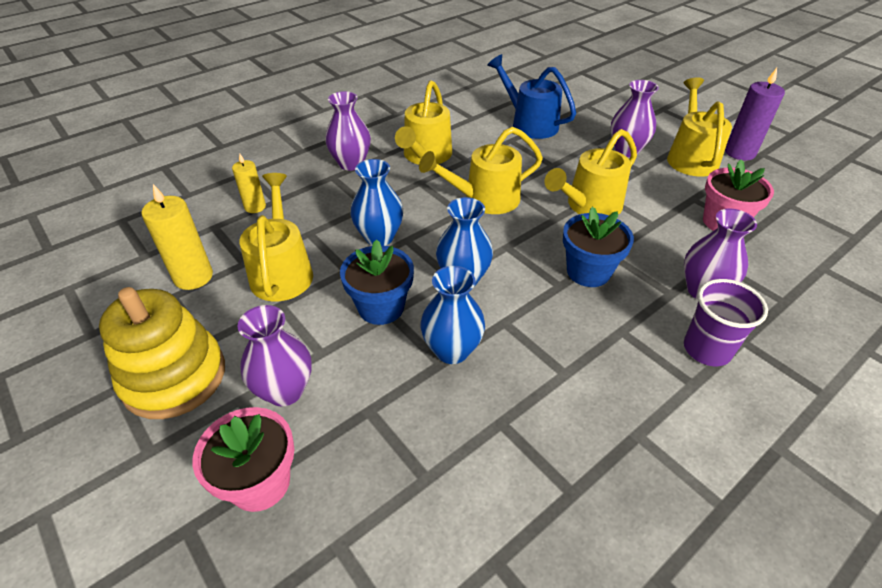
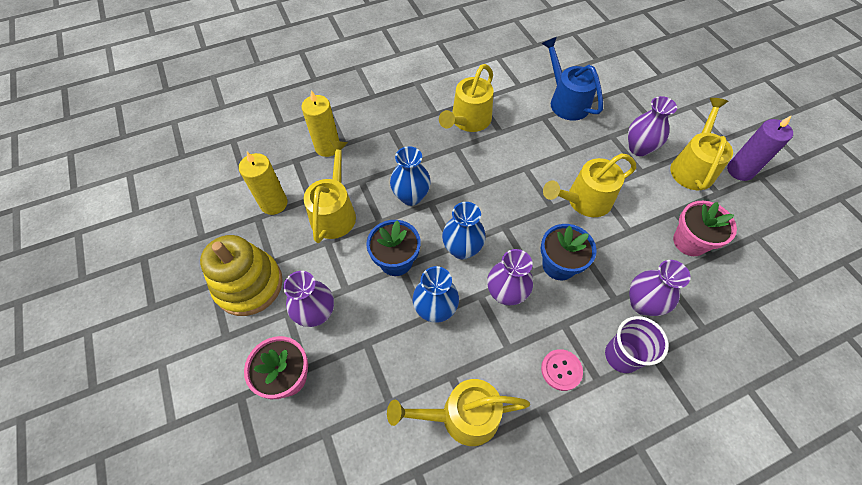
camera: 15 degrees right, 15 degrees up
(255, 207) = (327, 147): yellow candle -> yellow candle, size x1.58
(351, 163) = (408, 117): purple vase -> purple vase (506, 293)
(484, 199) = (502, 176): yellow watering can -> yellow watering can (461, 416)
(641, 382) = (561, 370): none -> pink button

